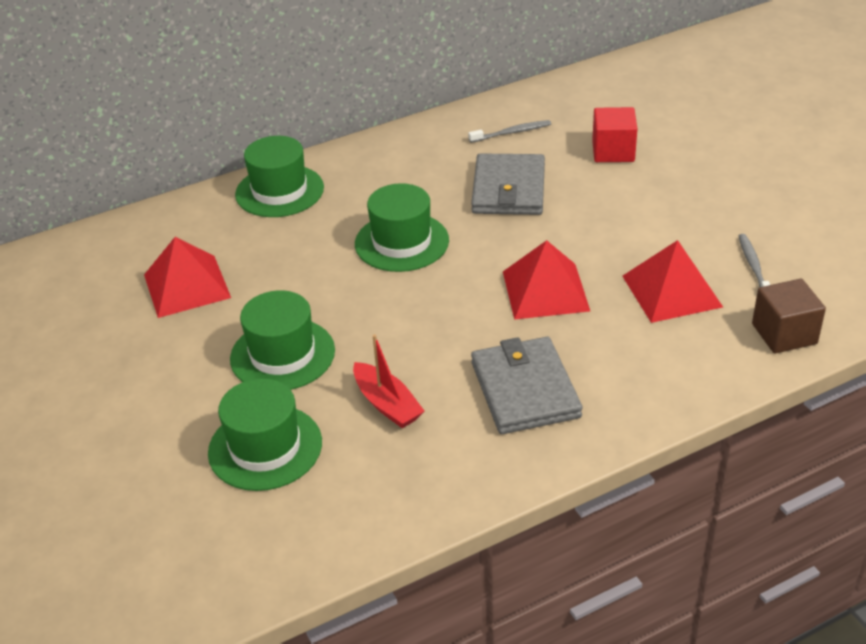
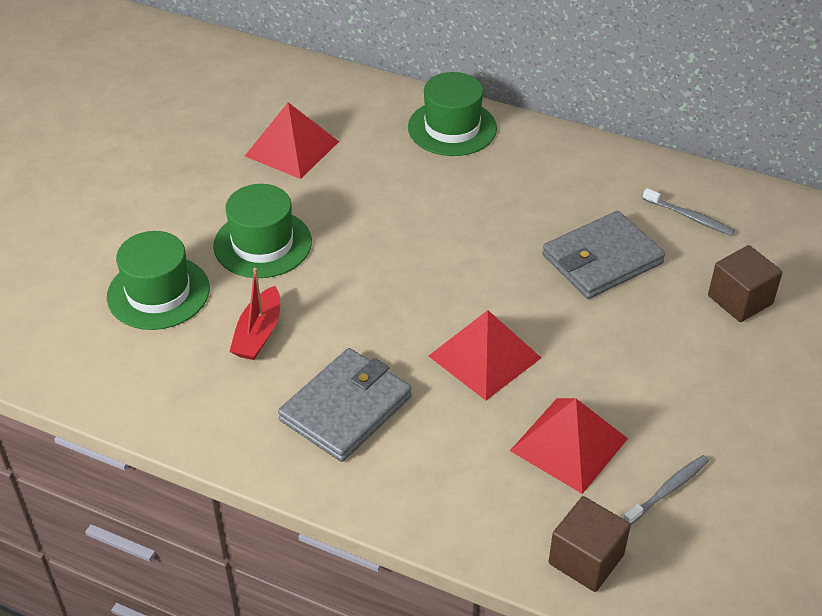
camera: 50 degrees right, 5 degrees up
(402, 242) = (459, 233): green hat -> none
(613, 151) = (740, 300): red cube -> brown cube

